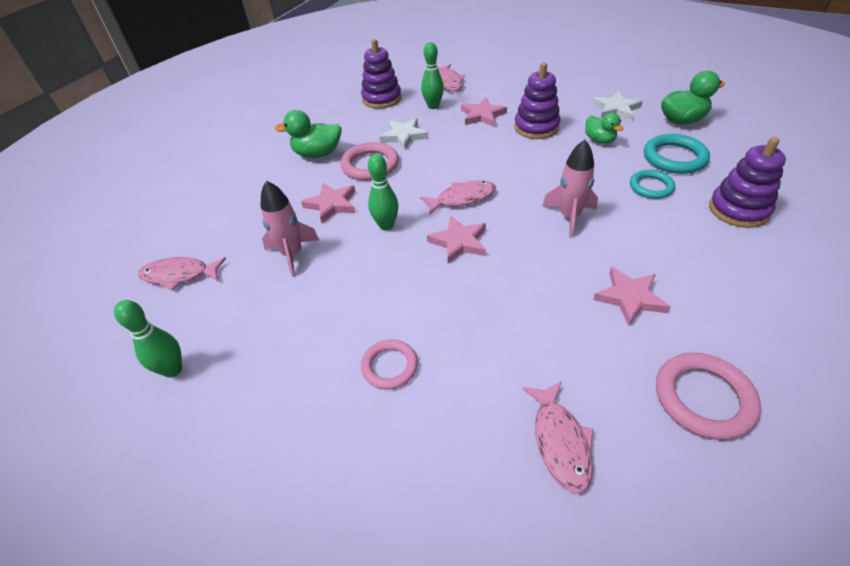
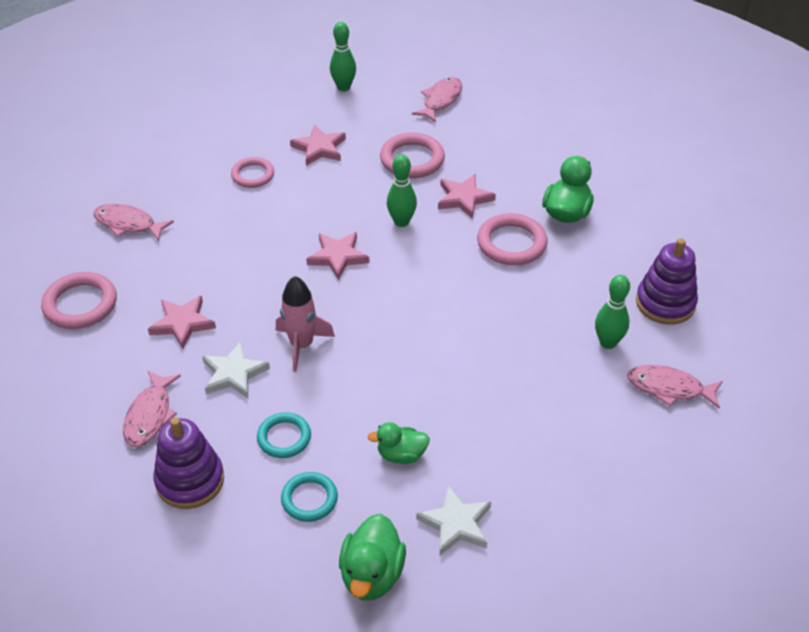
camera: 115 degrees right, 0 degrees up
(292, 254) = (412, 159): pink rocket -> pink ring
(404, 136) = (552, 289): white star -> white star (234, 373)
(462, 198) = (396, 285): pink fish -> pink fish (150, 415)
(482, 115) = (547, 377): pink star -> pink star (319, 148)
(536, 127) = (478, 413): purple stacking toy -> none
(674, 158) = (309, 499): turquoise ring -> turquoise ring, size x0.66

